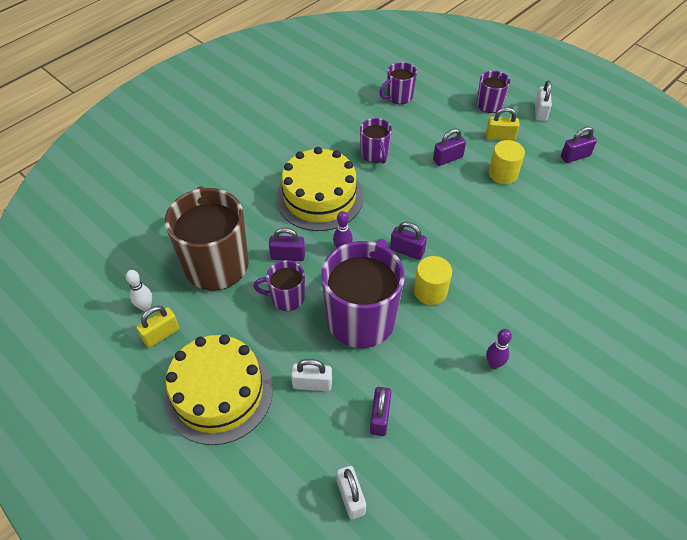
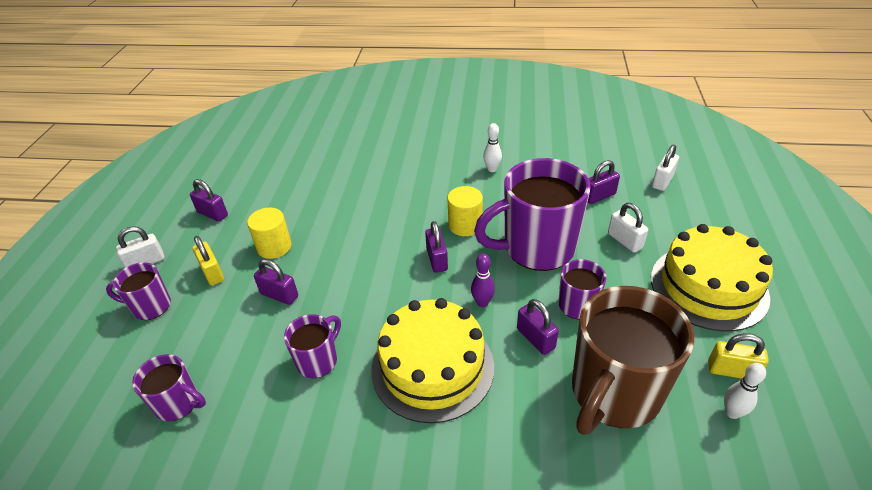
camera: 125 degrees left, 10 degrees down
(494, 364) = (492, 169): purple bowling pin -> white bowling pin

